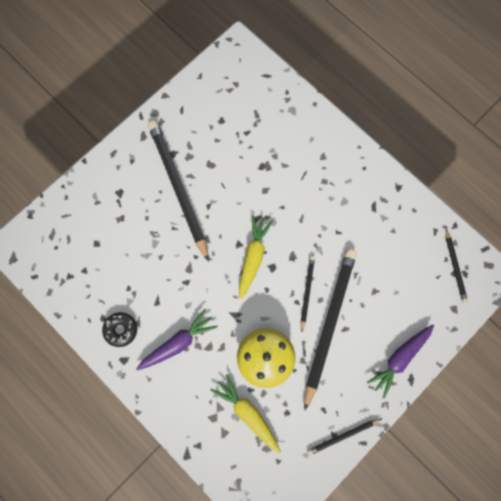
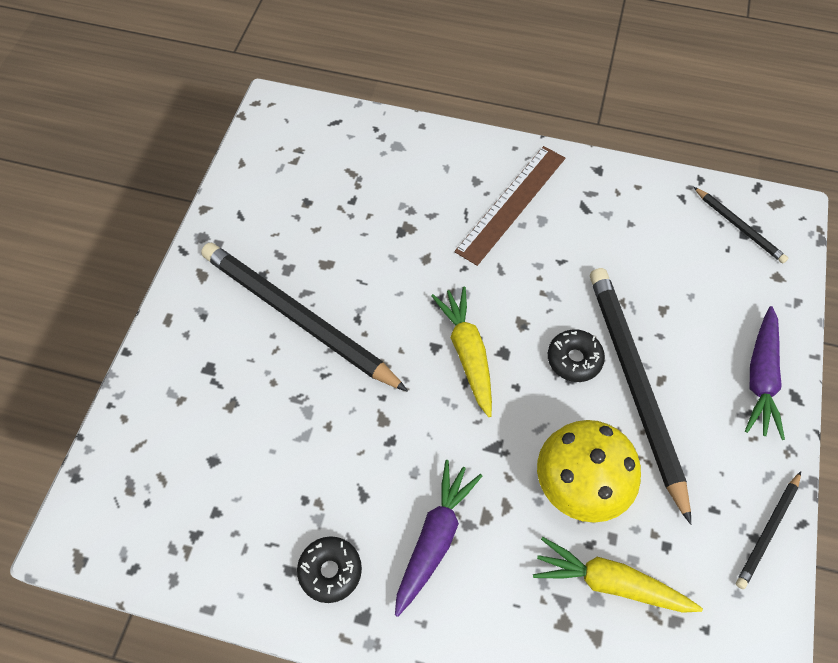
camera: 30 degrees left, 15 degrees down
(306, 292) = (574, 359): black pencil -> black donut
(333, 182) = (511, 204): none -> brown ruler

